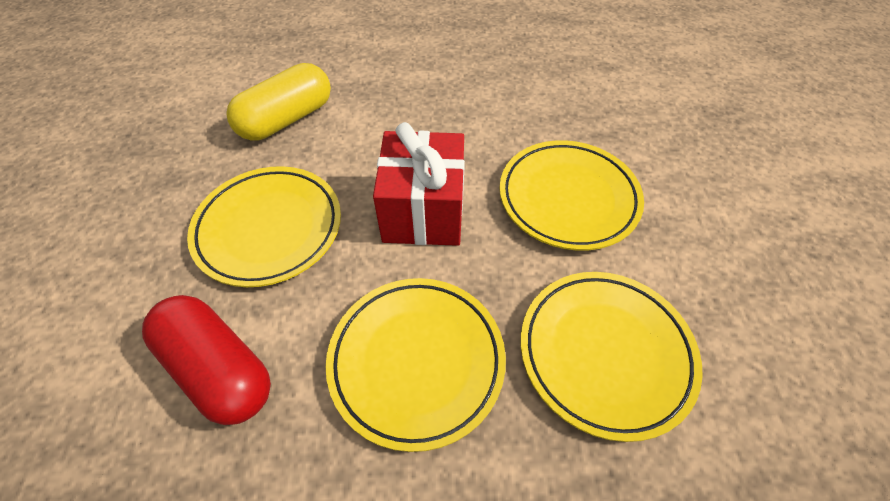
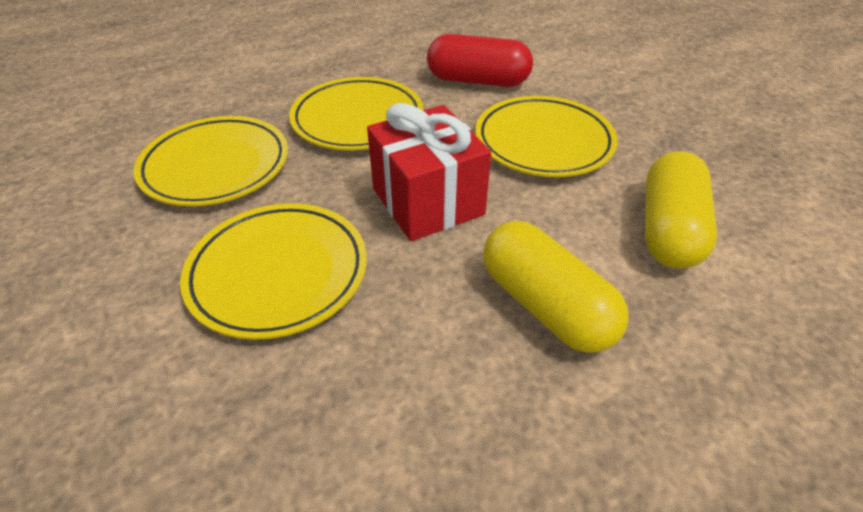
camera: 150 degrees right, 10 degrees down
(412, 112) = (545, 305): none -> yellow capsule

